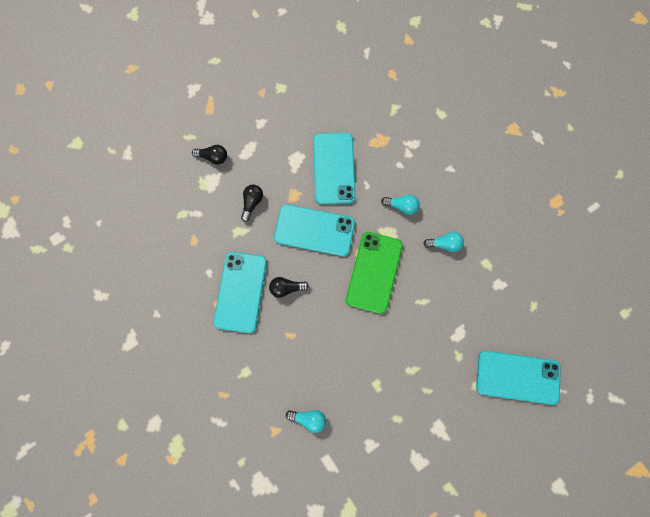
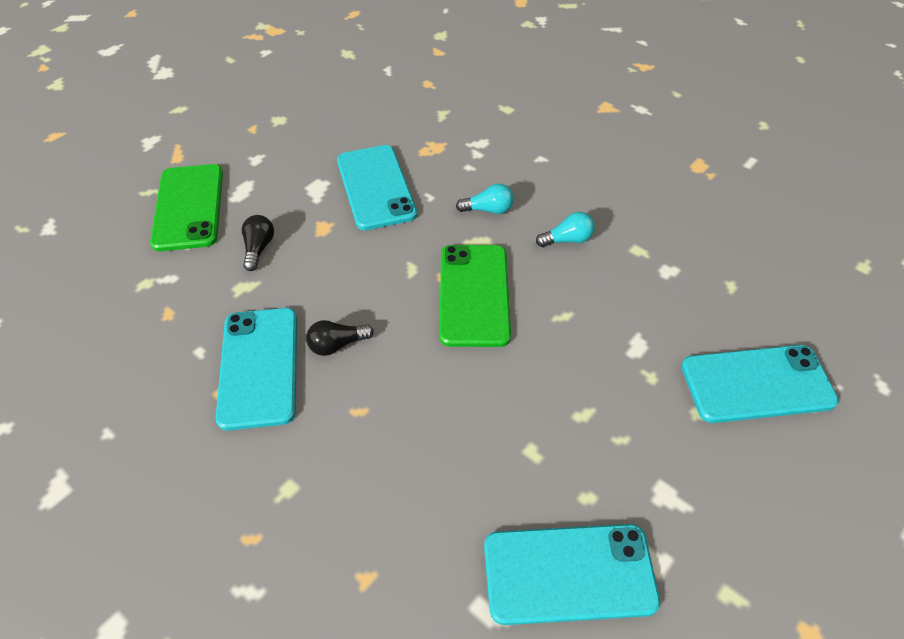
camera: 15 degrees left, 25 degrees down
(213, 157) = (189, 207): black light bulb -> green phone
(308, 418) = (425, 538): turquoise light bulb -> none
(314, 230) = (365, 262): turquoise phone -> turquoise phone (569, 573)

